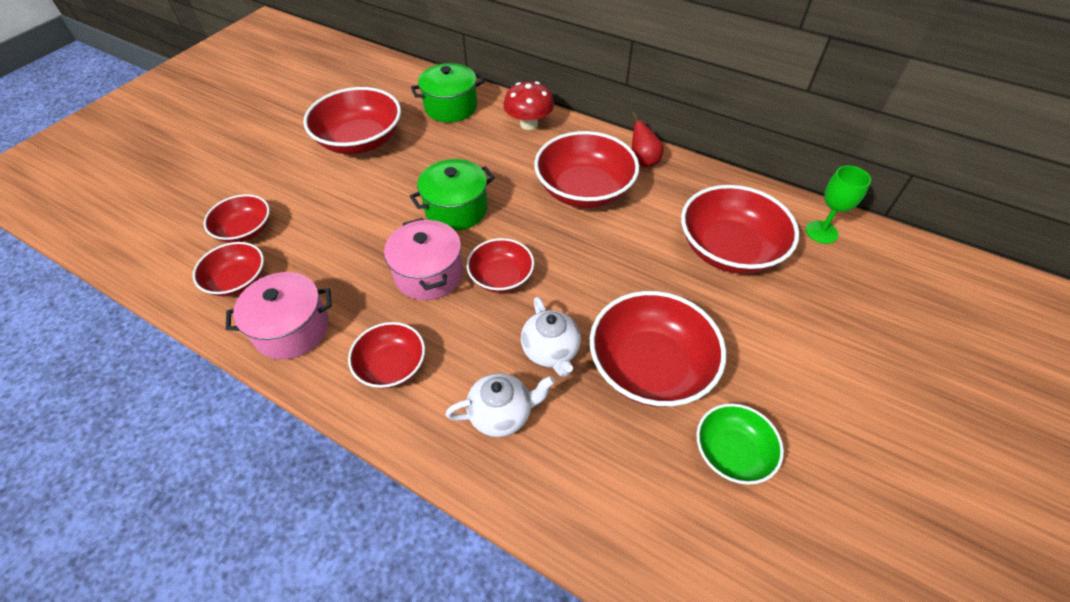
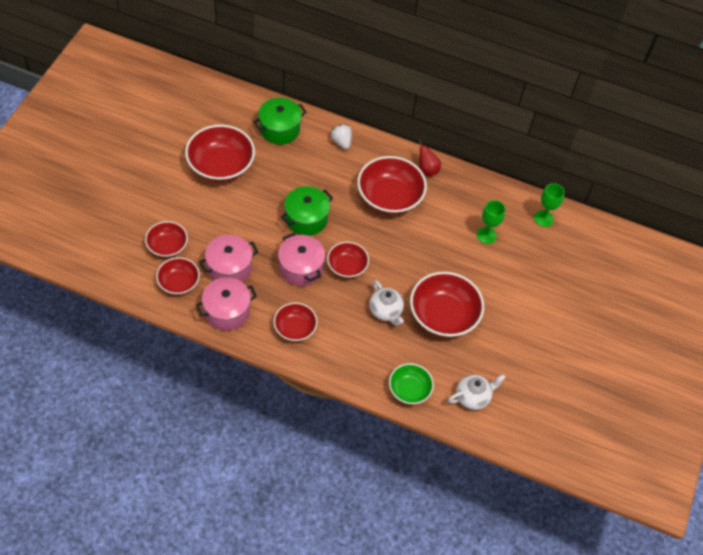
camera: 15 degrees left, 5 degrees up
(321, 266) = (229, 268): none -> pink pot
(501, 414) = (364, 349): white teapot -> white teapot (473, 397)
(529, 124) = (341, 142): red mushroom -> white strawberry
(729, 249) = (486, 235): red bowl -> green goblet
(732, 452) = (489, 357): green bowl -> green bowl (409, 389)

